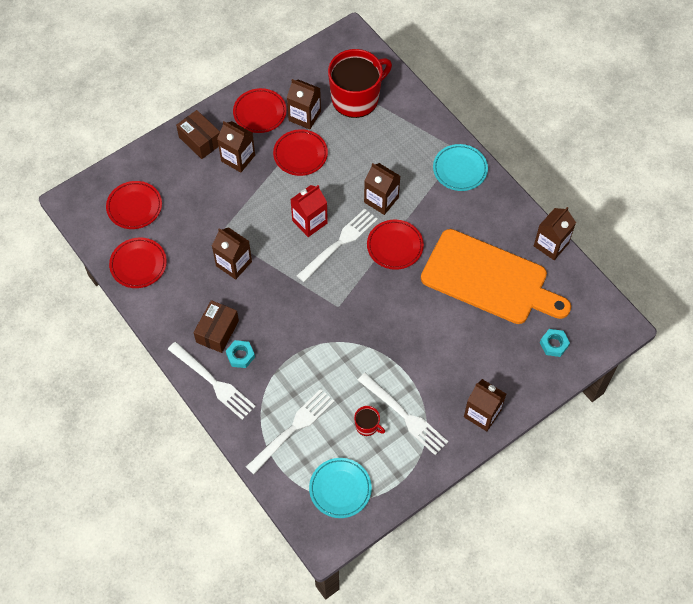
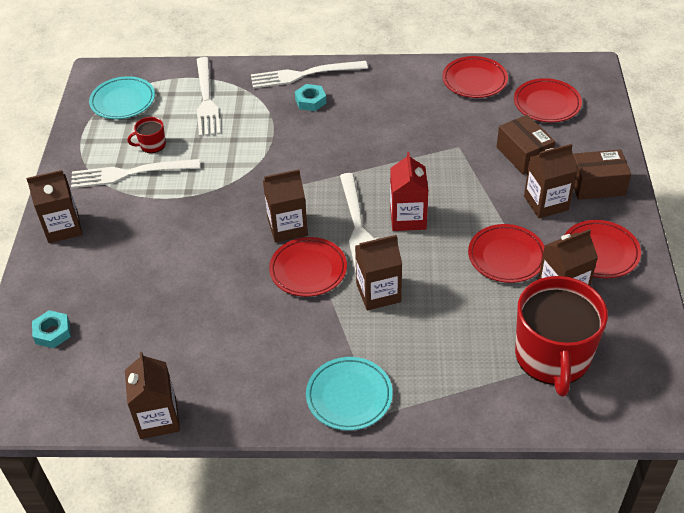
camera: 130 degrees right, 15 degrees down
(217, 331) = (350, 98): brown box -> brown box (523, 155)
(234, 263) = (413, 140): brown carton -> brown carton (287, 227)
(489, 279) = (184, 327): orange cutting board -> none

